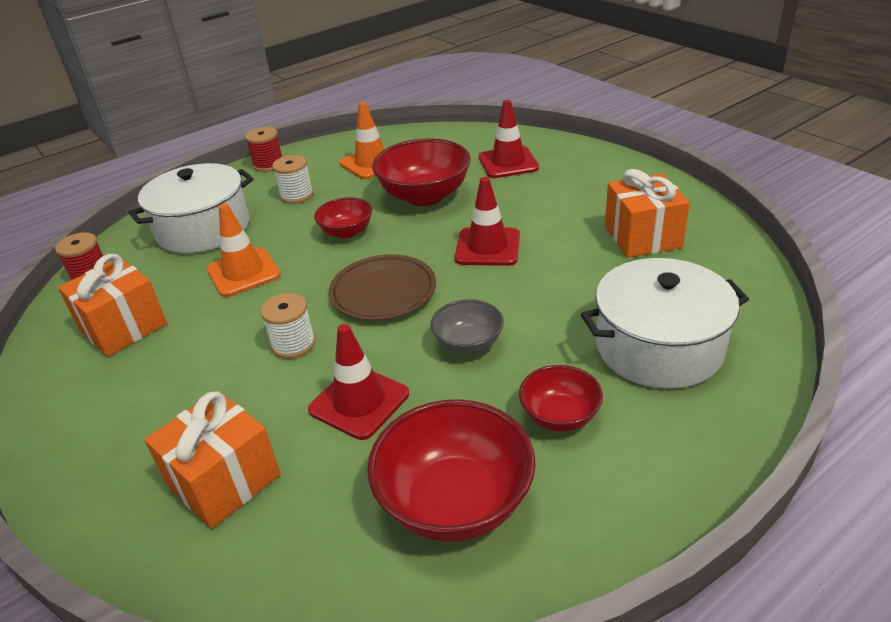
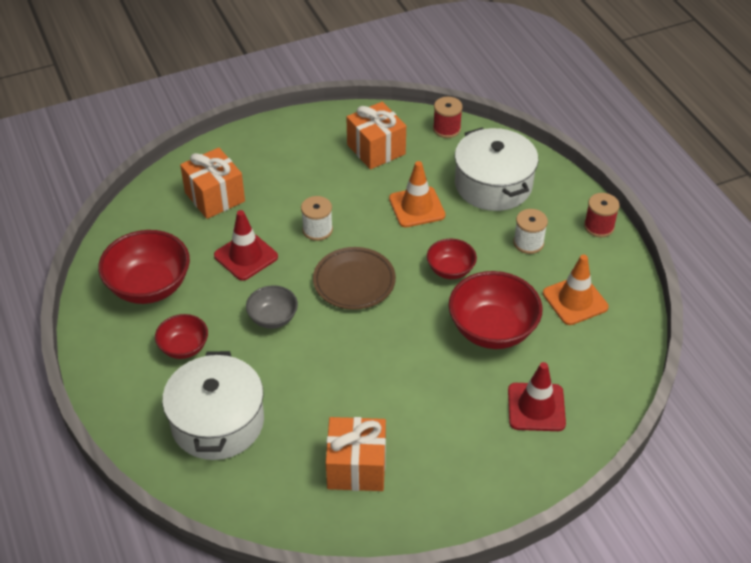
camera: 100 degrees right, 10 degrees up
(487, 247) = (388, 355): red traffic cone -> none

